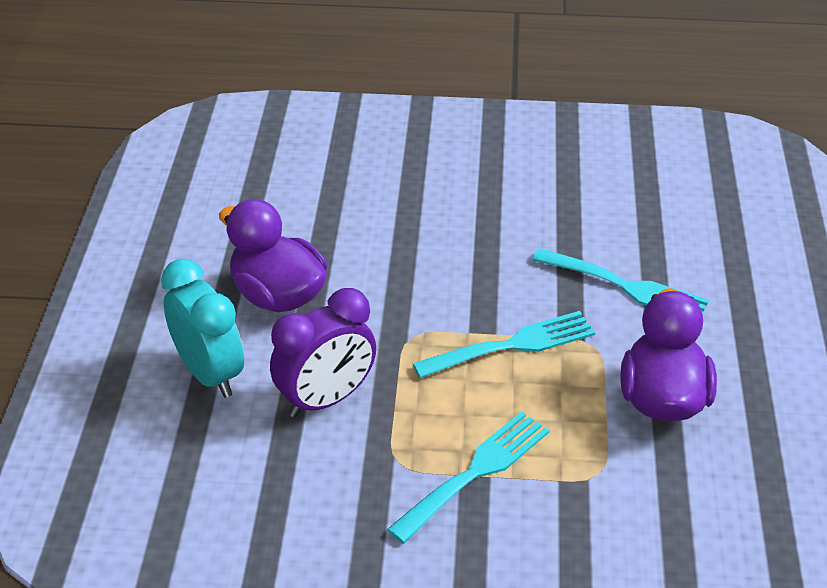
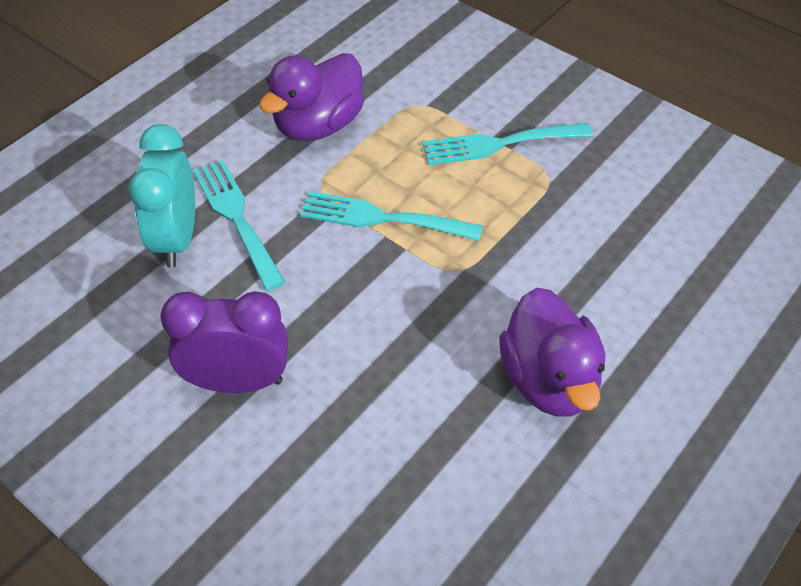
camera: 145 degrees left, 10 degrees up
(209, 374) = (661, 328): turquoise clock -> turquoise clock (177, 238)
(326, 399) = (571, 251): purple clock -> purple clock (238, 381)

